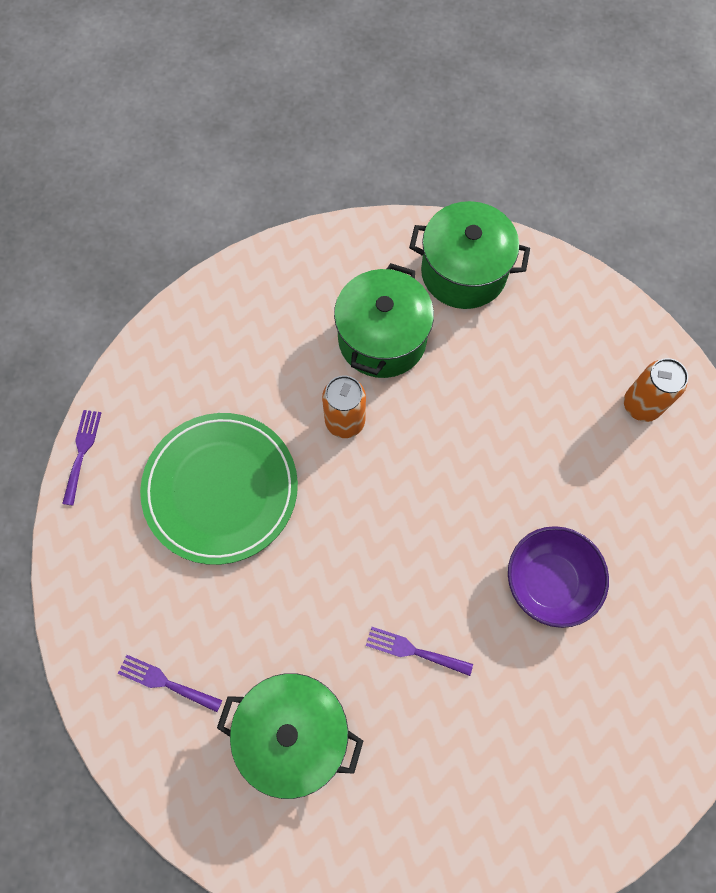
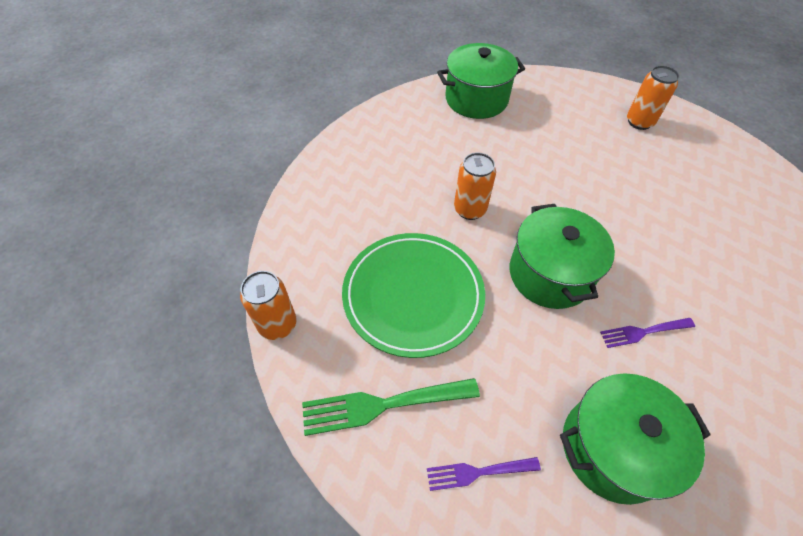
camera: 30 degrees left, 15 degrees down
(82, 452) = (278, 325): purple fork -> orange can
(125, 580) = (382, 405): none -> green fork
(382, 339) = (455, 153): green pot -> green pot (550, 274)
(549, 581) = (684, 240): purple bowl -> none

